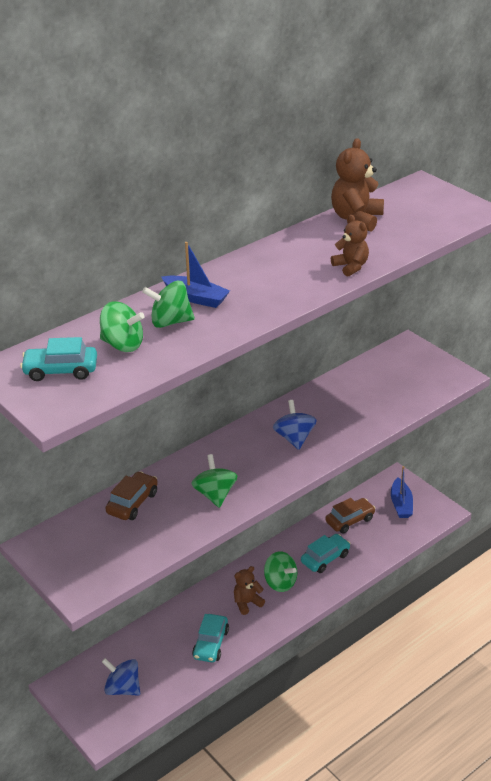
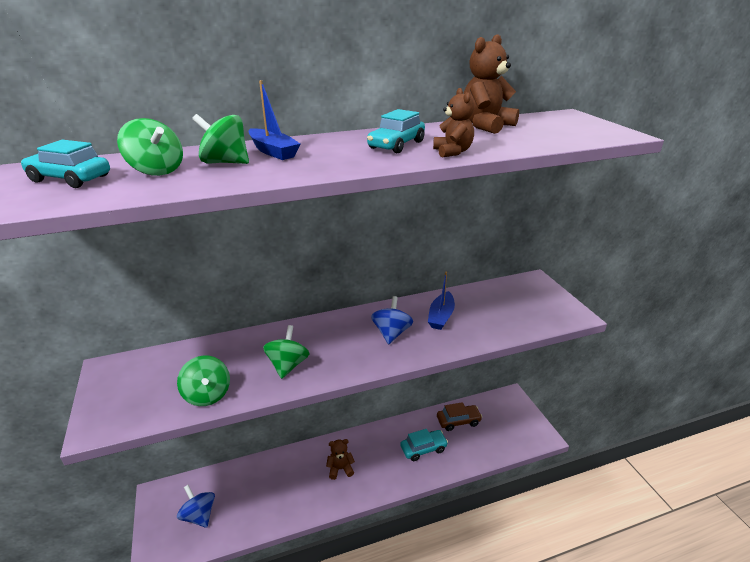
camera: 20 degrees right, 5 degrees down
(132, 503) = (214, 353): brown car -> none
(210, 644) = (291, 498): turquoise car -> turquoise car (396, 145)
(280, 582) = (376, 459): green spinning top -> green spinning top (207, 395)
(401, 504) = (507, 419): blue boat -> blue boat (441, 316)

